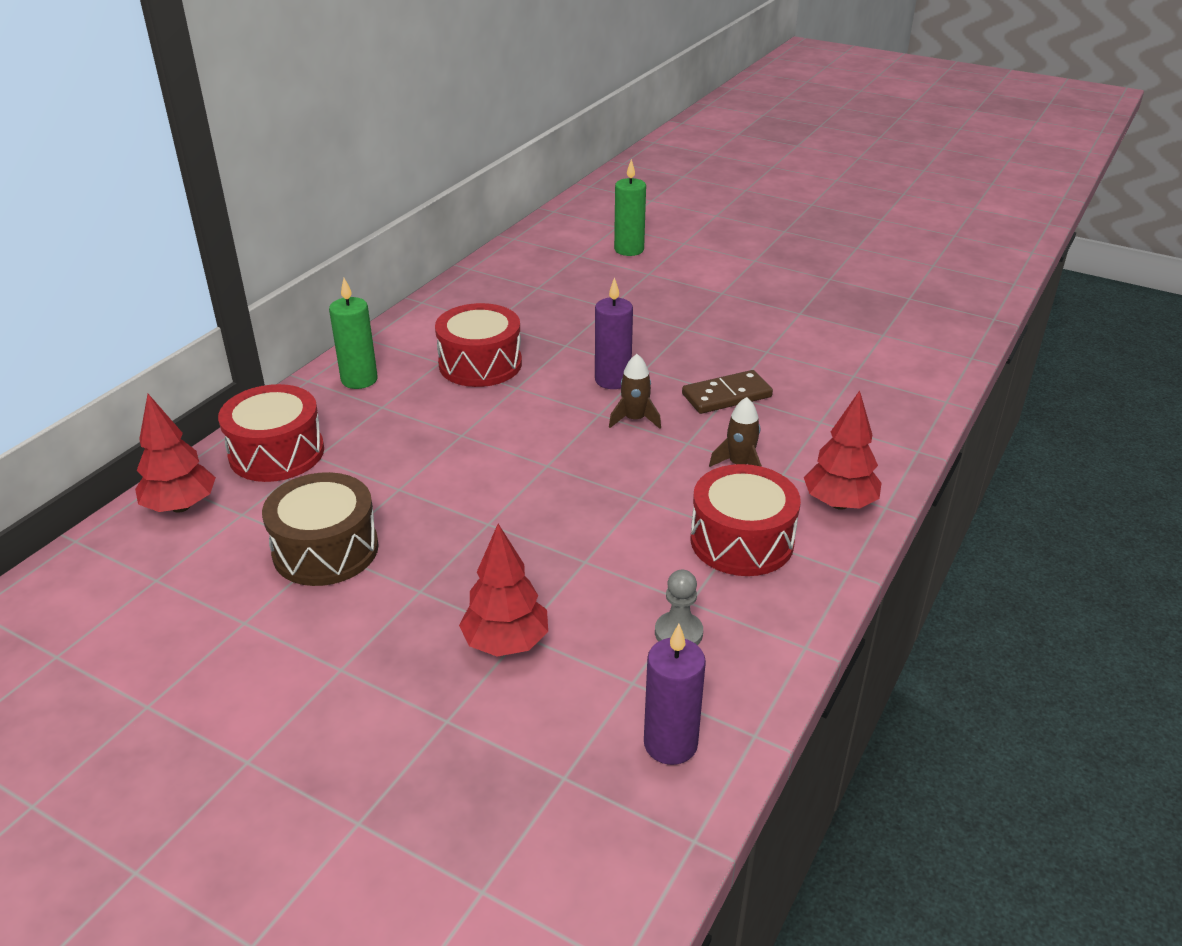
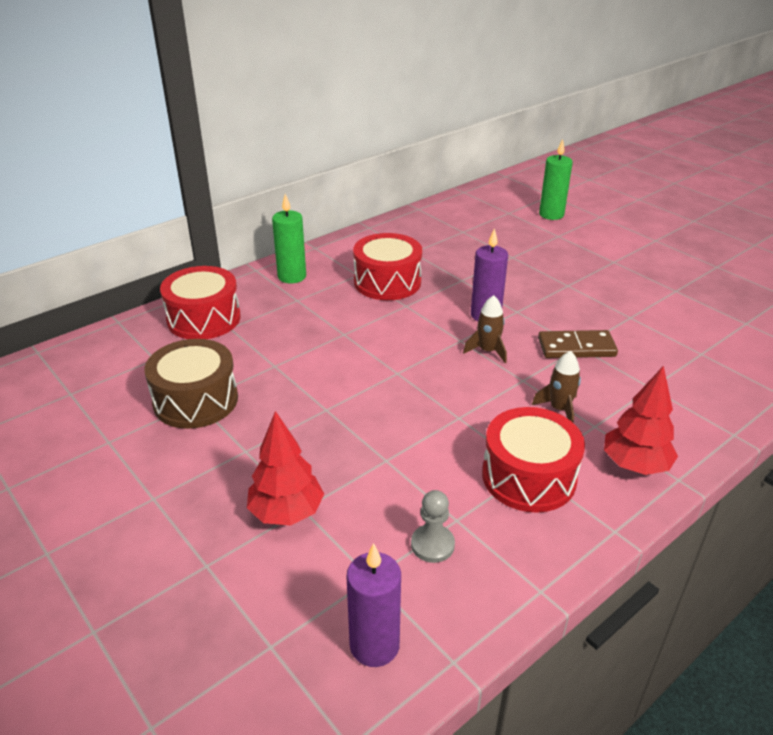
camera: 20 degrees right, 0 degrees up
(181, 506) = (118, 343): red tree -> none

